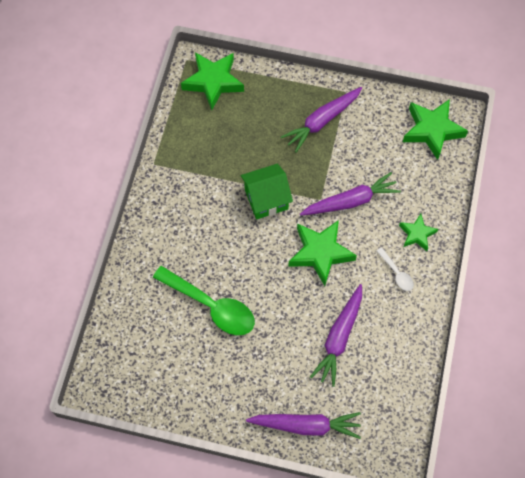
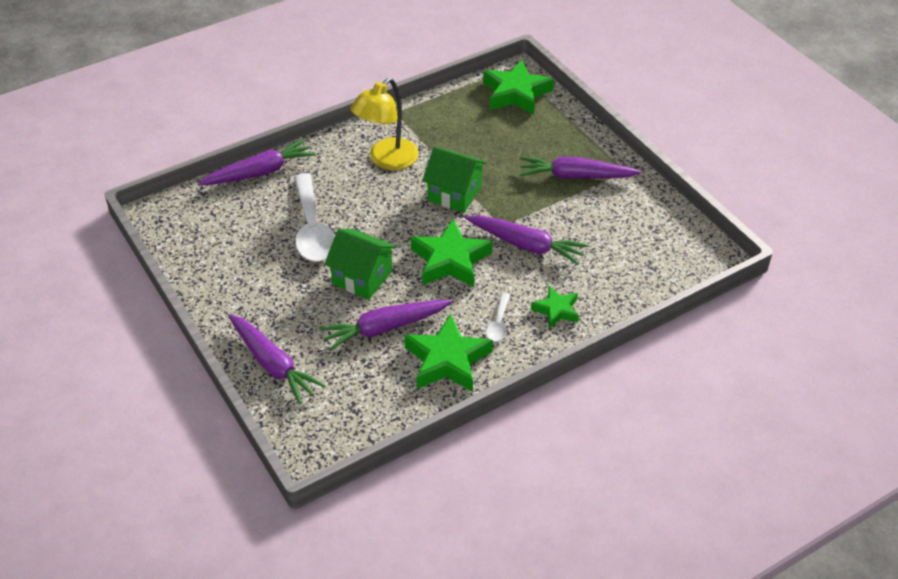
camera: 45 degrees right, 20 degrees down
(123, 293) = (259, 172): none -> purple carrot
(194, 209) = (387, 160): none -> yellow lamp
(211, 306) = (312, 229): green spoon -> white spoon
(284, 314) = (362, 277): none -> green house
(432, 130) = (673, 249): green star -> green star (447, 360)

